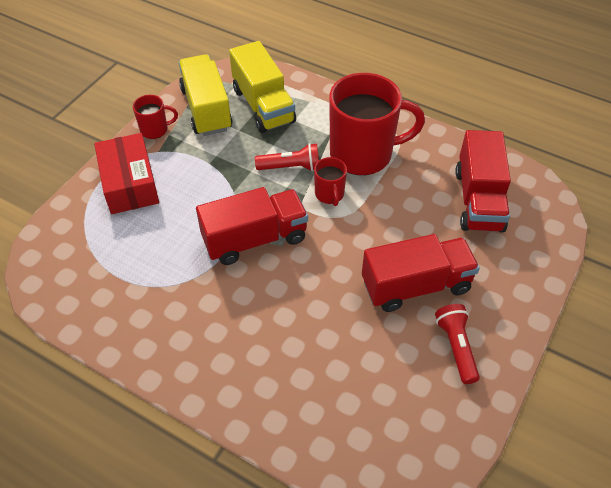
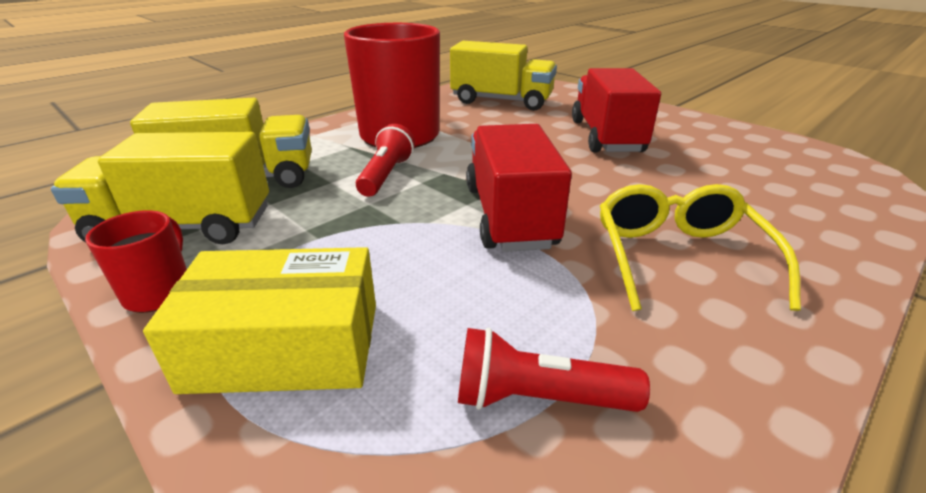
camera: 75 degrees left, 20 degrees down
(130, 183) = (285, 345): red box -> yellow box
(227, 324) = (678, 257): none -> yellow glasses
(329, 194) = (453, 159): red mug -> none
(456, 347) = (683, 131): red flashlight -> red flashlight (537, 398)
(478, 200) = (501, 101): red truck -> yellow truck

